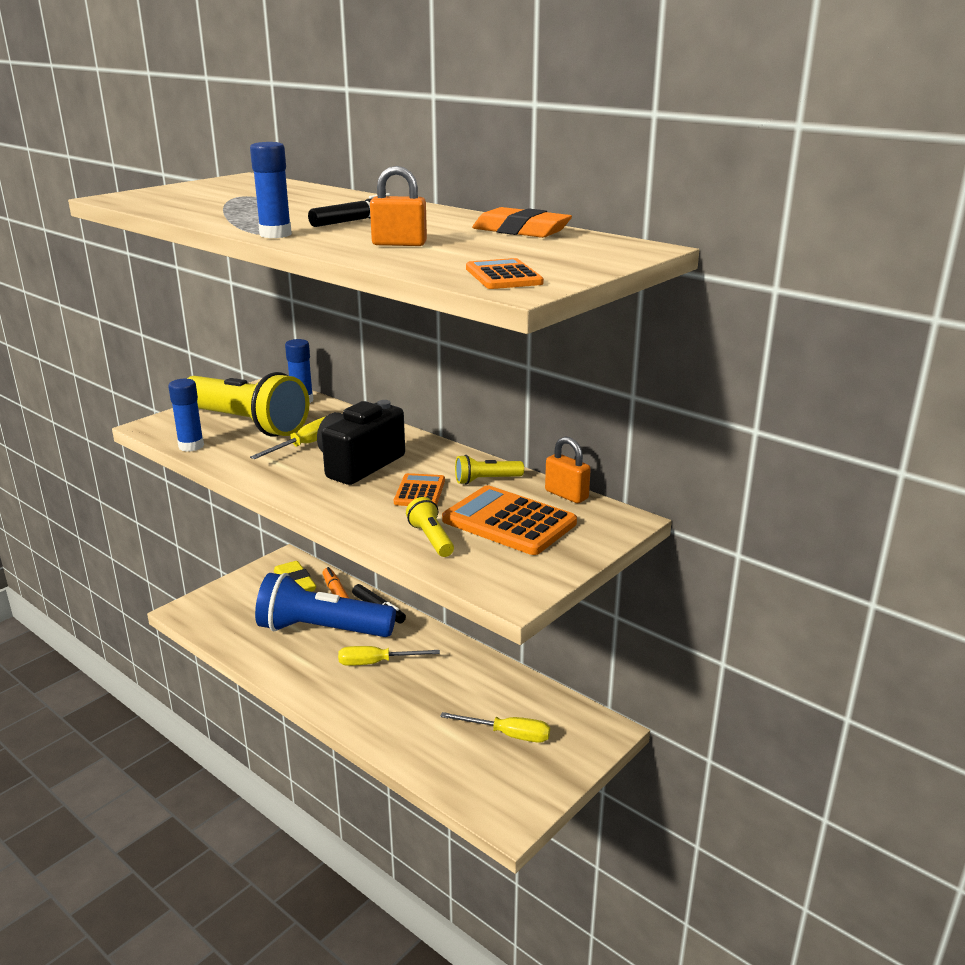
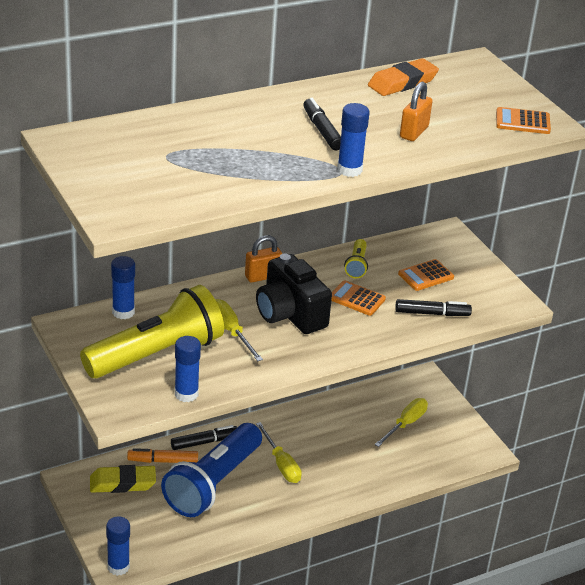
camera: 70 degrees left, 10 degrees up
(185, 610) = (118, 567): none -> blue glue stick
(376, 663) = (281, 464): yellow screwdriver -> yellow screwdriver turned 45 degrees counterclockwise
(431, 539) = (432, 313): yellow flashlight -> black marker
(509, 522) = (426, 276): orange calculator -> orange calculator, size x0.57
(566, 495) = (400, 241): orange padlock -> orange padlock (262, 276)

